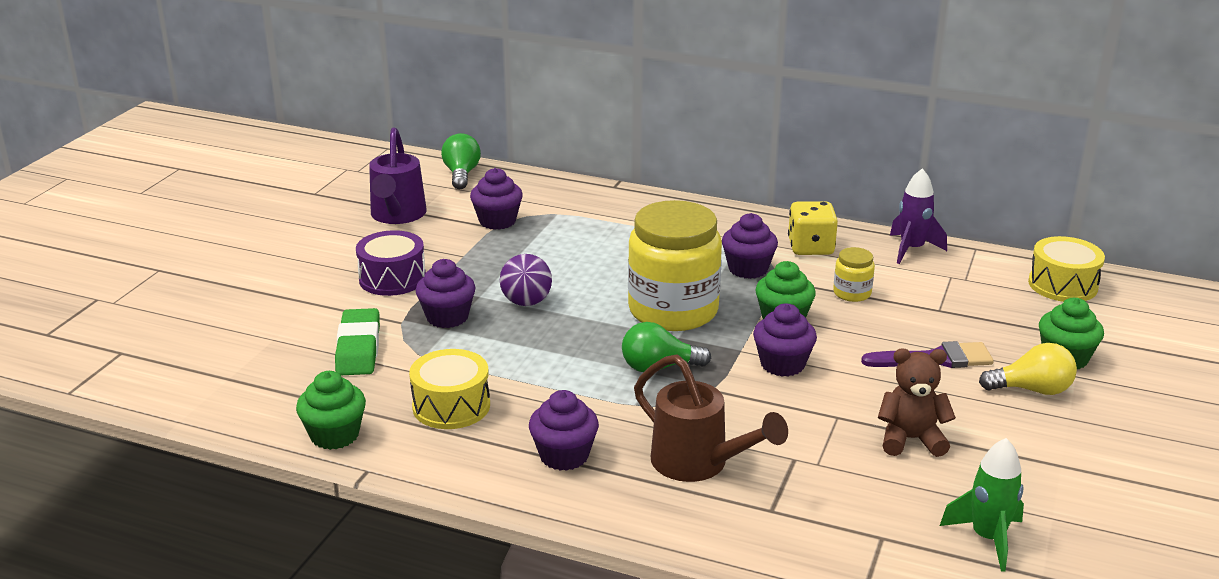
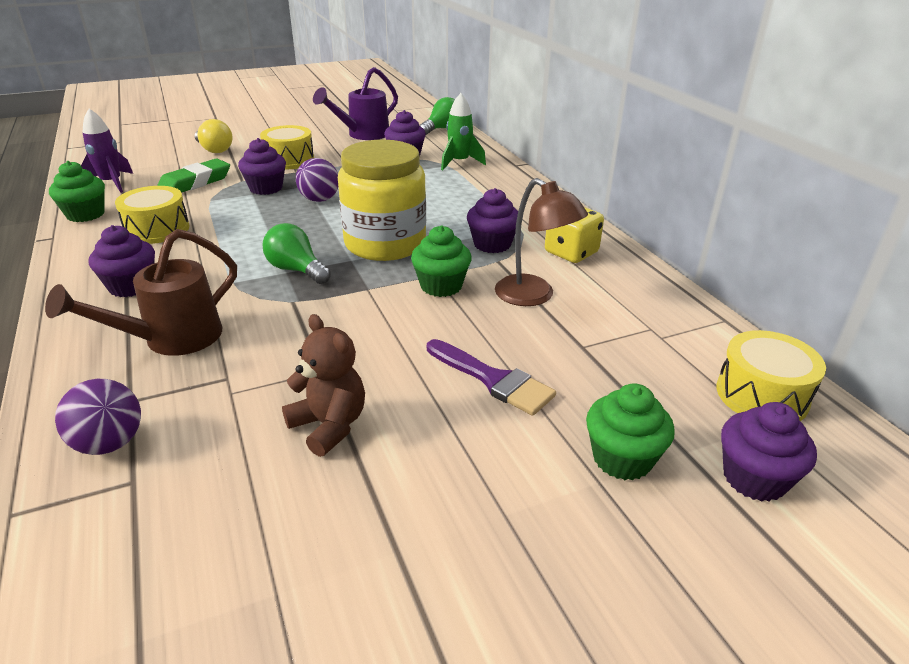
camera: 45 degrees right, 5 degrees up
(392, 278) = (289, 160): purple drum -> yellow drum
(698, 464) = (172, 339): brown watering can -> brown watering can turned 45 degrees clockwise
(782, 364) = (371, 313): purple cupcake -> purple cupcake (754, 478)
(821, 534) = (110, 443): none -> purple ball
(852, 293) = (534, 296): yellow jar -> brown lamp
(911, 249) = (657, 292): purple rocket -> purple rocket (111, 183)
(987, 538) = (187, 557): green rocket -> green rocket (459, 162)
(1032, 390) = (524, 462): yellow light bulb -> yellow light bulb (214, 150)

